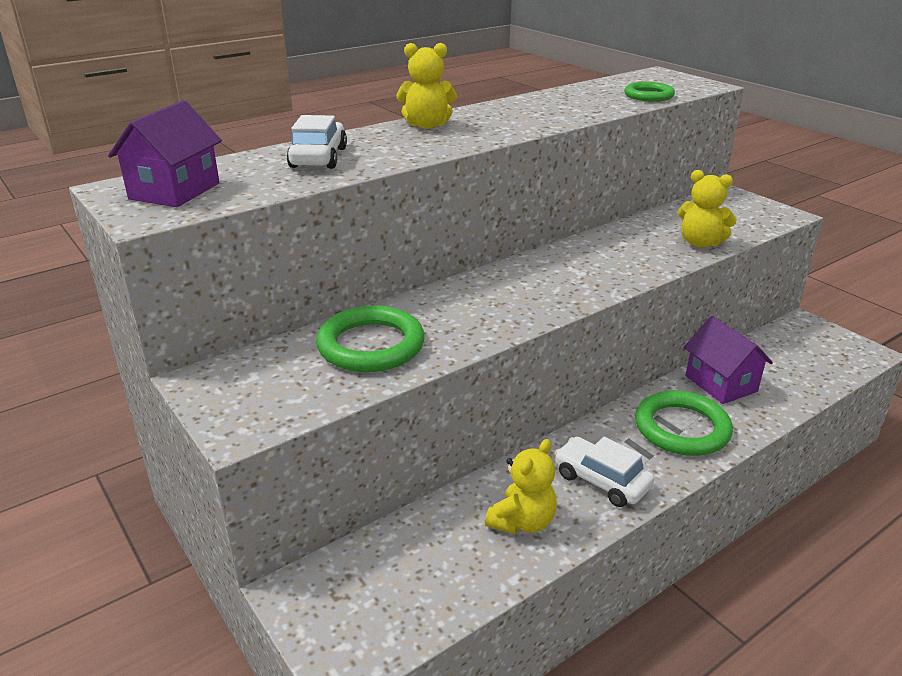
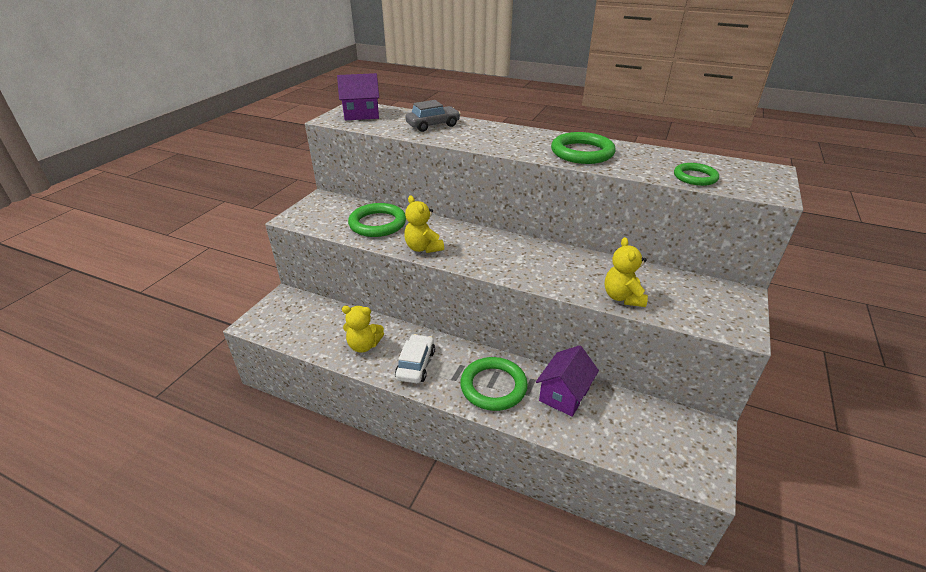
camera: 60 degrees right, 5 degrees up
(318, 158) = (433, 125): white car -> grey car
(427, 125) = (516, 133): yellow teddy bear -> yellow teddy bear (423, 248)
(533, 115) = (582, 152): none -> green ring

